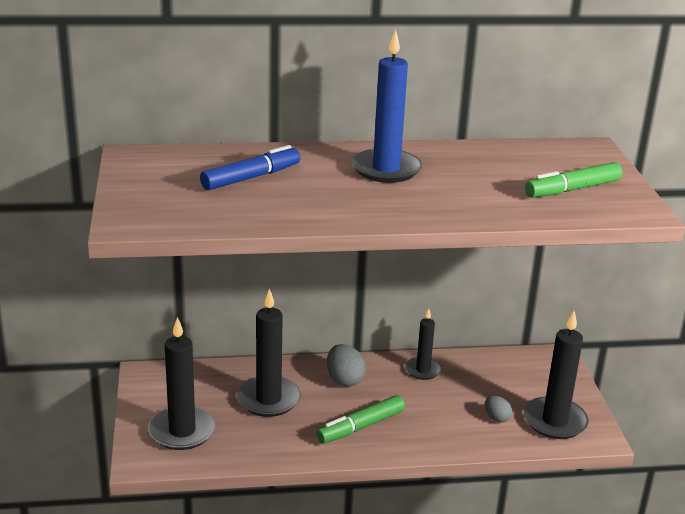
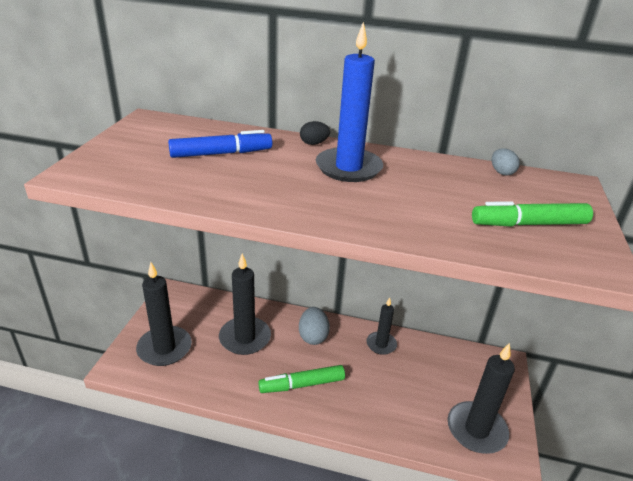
camera: 20 degrees right, 5 degrees up
(332, 151) = (314, 143): none -> black egg
(496, 418) = (423, 410): grey egg -> grey egg (501, 172)

